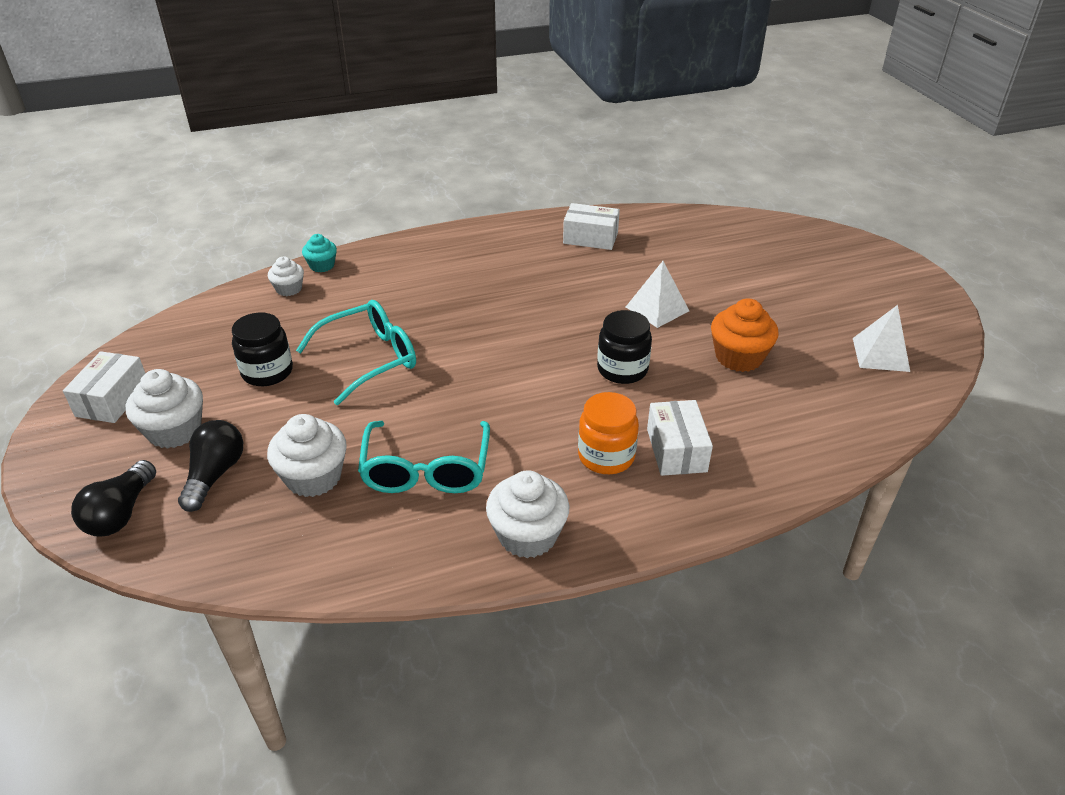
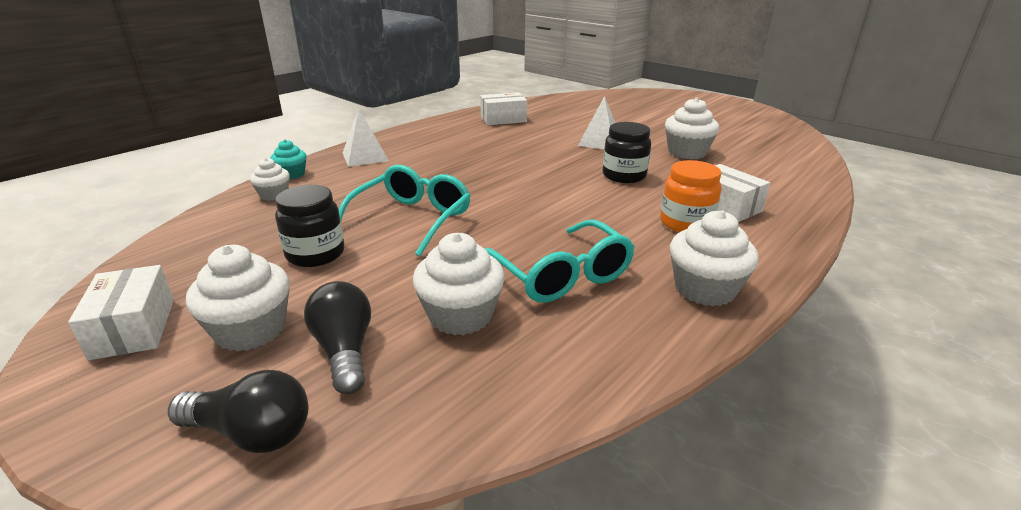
camera: 30 degrees left, 10 degrees down
(121, 513) = (251, 433): black light bulb -> black light bulb turned 60 degrees counterclockwise
(739, 357) = (687, 152): orange cupcake -> white cupcake
(880, 354) = (760, 133): white pyramid -> white pyramid (365, 156)

